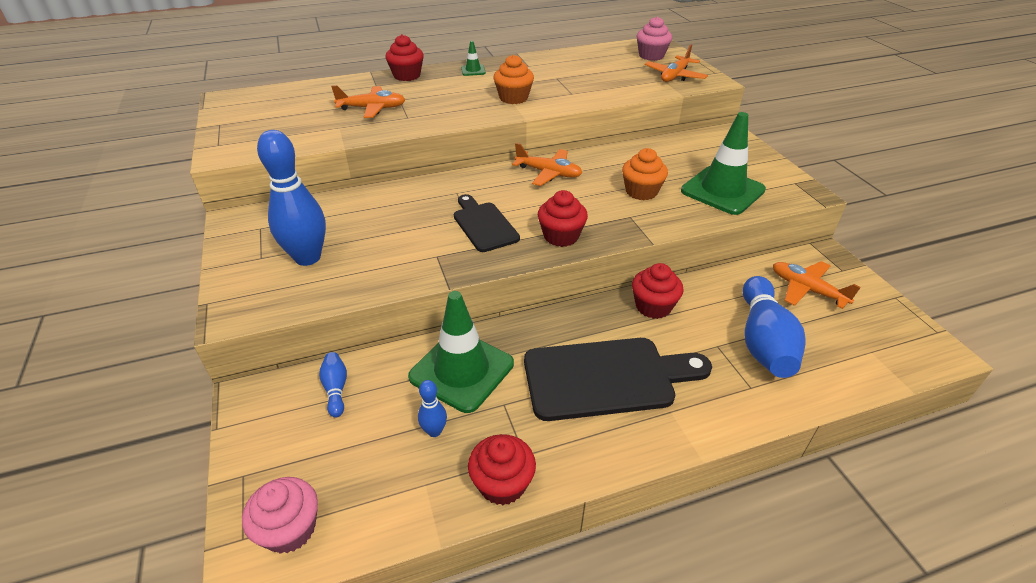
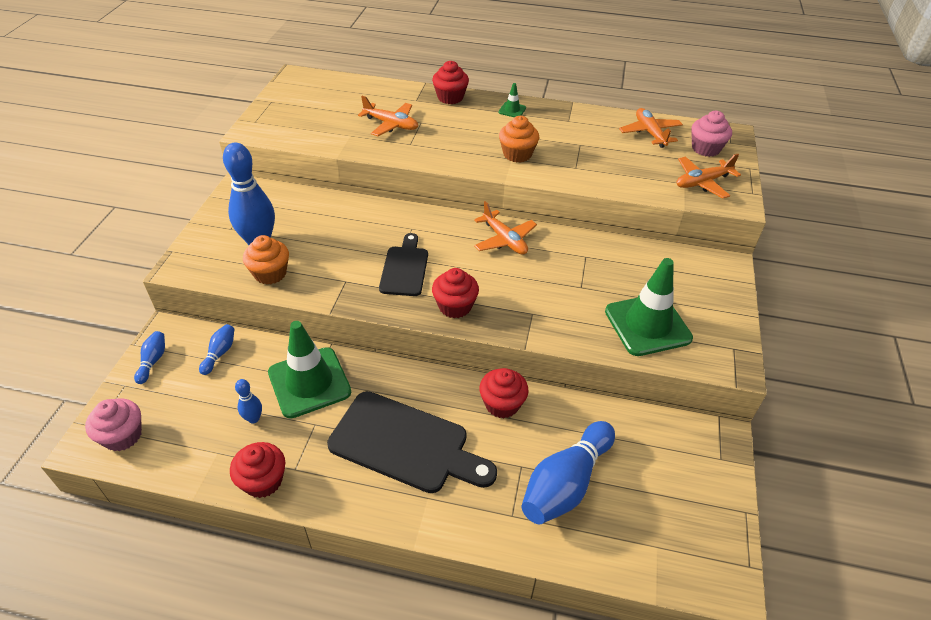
camera: 30 degrees right, 5 degrees up
(258, 434) = (153, 361): none -> blue bowling pin
(641, 191) = (568, 293): orange cupcake -> orange cupcake (270, 273)
(807, 290) = (661, 459): orange plane -> orange plane (650, 133)

